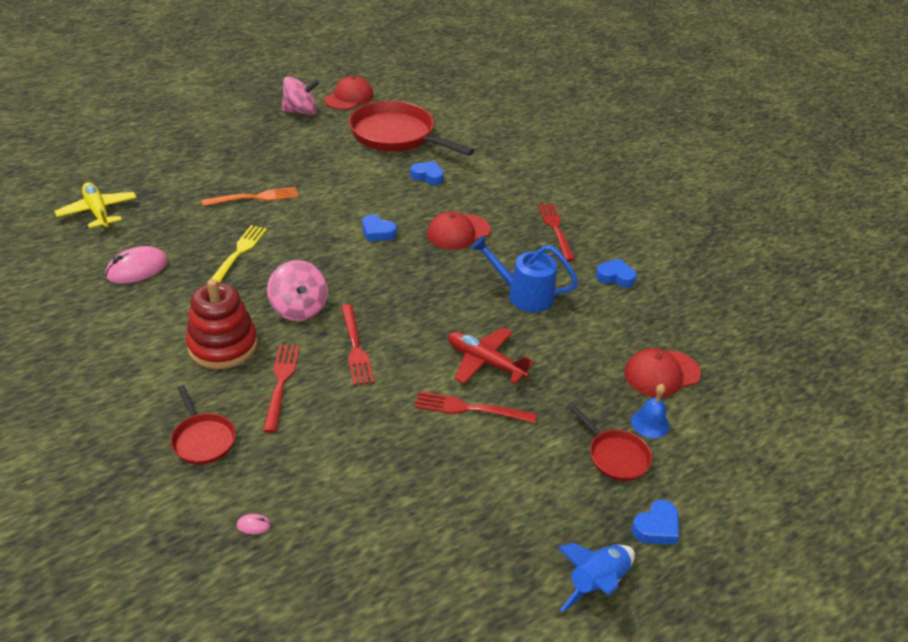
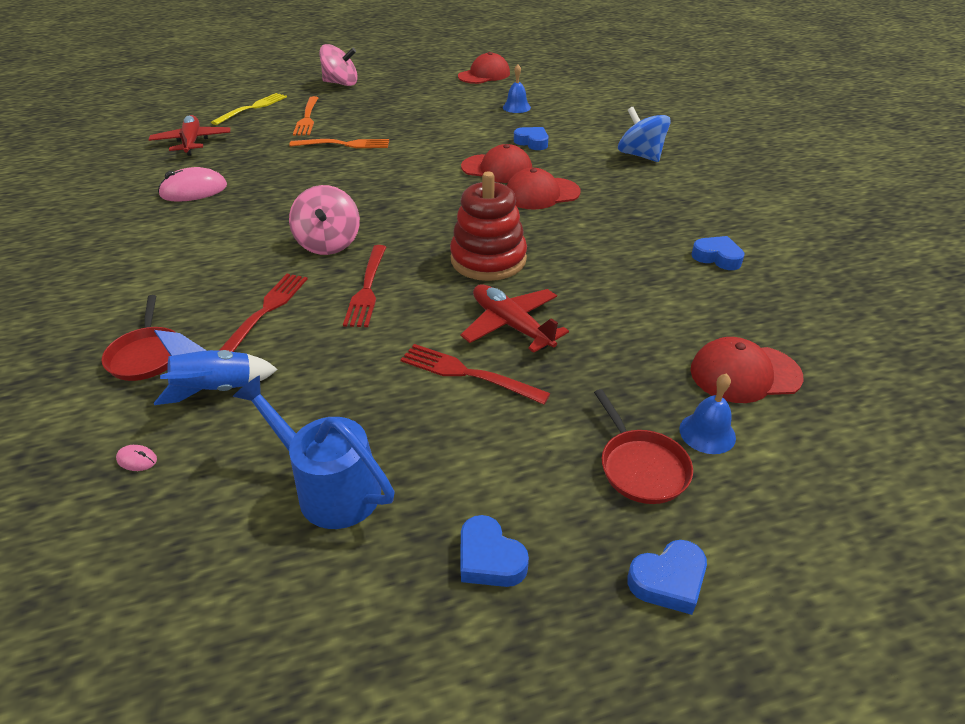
camera: 20 degrees right, 0 degrees up
(98, 212) = (192, 142): yellow plane -> red plane
(200, 169) = (307, 118): none -> orange fork
(223, 346) = (229, 267): red stacking toy -> red stacking toy (488, 259)
(239, 253) = (299, 188): yellow fork -> yellow fork (252, 108)
(301, 112) = (430, 82): pink spinning top -> pink spinning top (341, 83)
(377, 232) = (452, 185): blue heart -> blue heart (489, 558)
(396, 136) = (516, 107): red pan -> blue bell
(409, 210) = (497, 169): none -> red cap
(523, 295) = (591, 262): blue watering can -> blue watering can (329, 487)
(525, 181) = (640, 155): none -> blue spinning top
(555, 229) = (658, 202): red fork -> none
(596, 582) = (543, 644): blue rocket -> blue rocket (216, 390)

